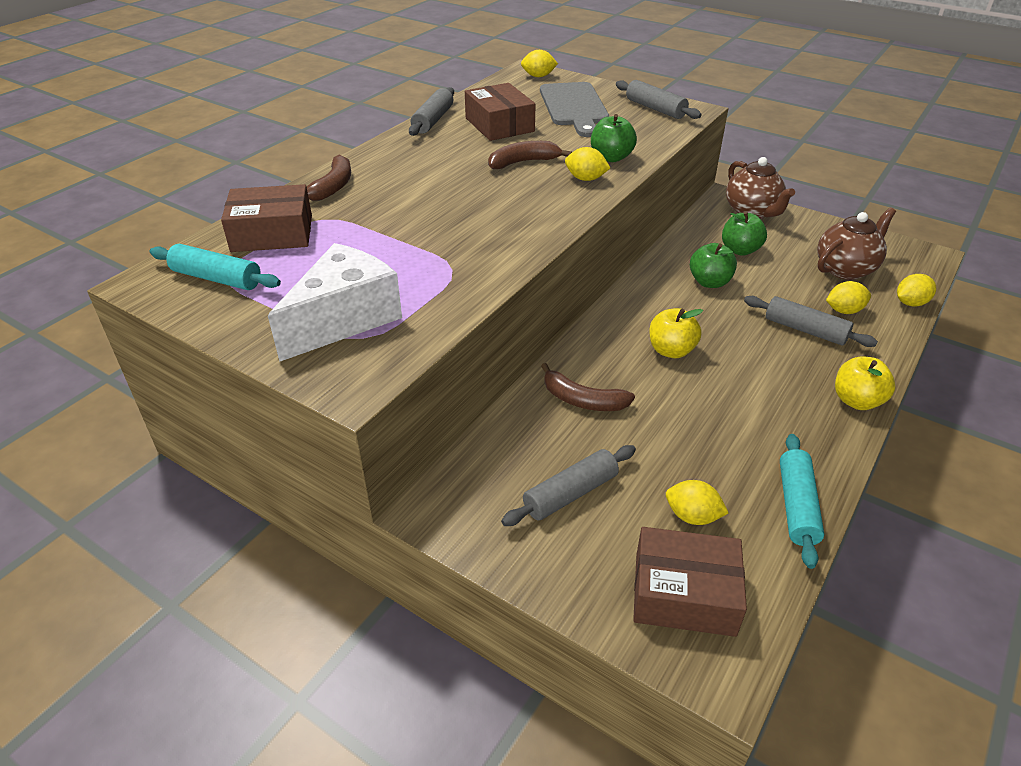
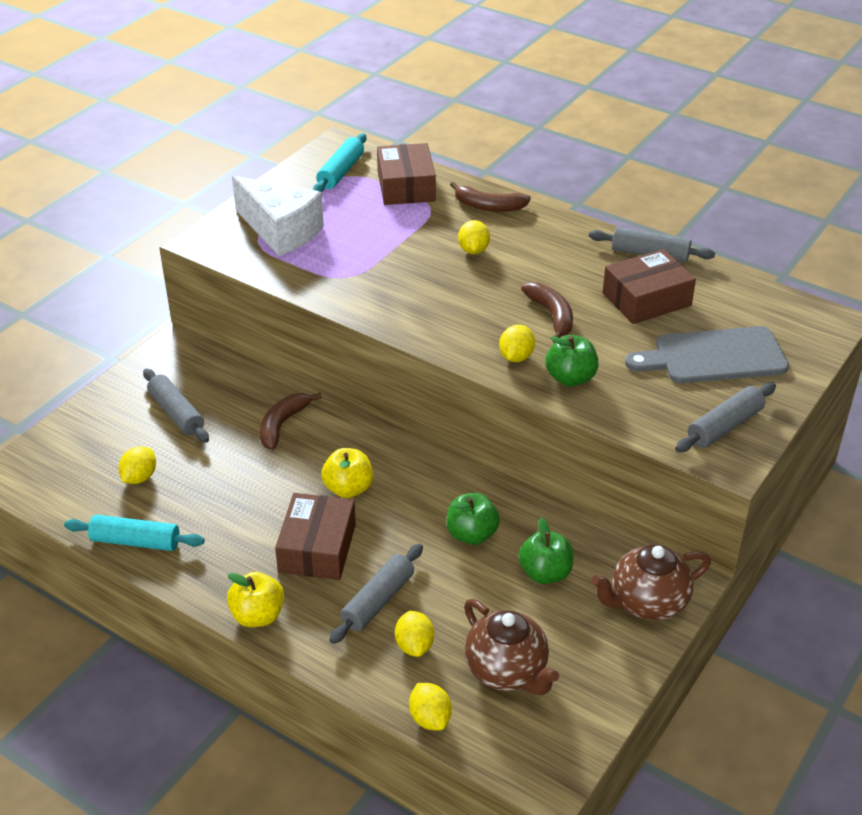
camera: 90 degrees right, 0 degrees up
(538, 76) = (811, 330): yellow lemon -> yellow lemon (473, 250)
(684, 594) = (71, 464): brown box -> brown box (317, 548)

